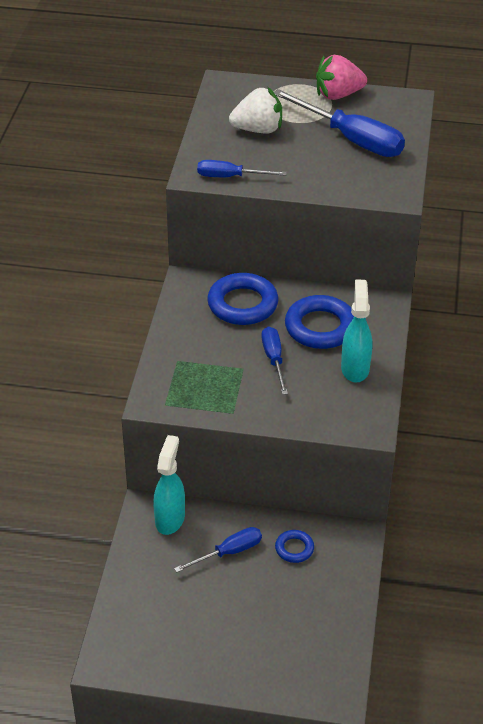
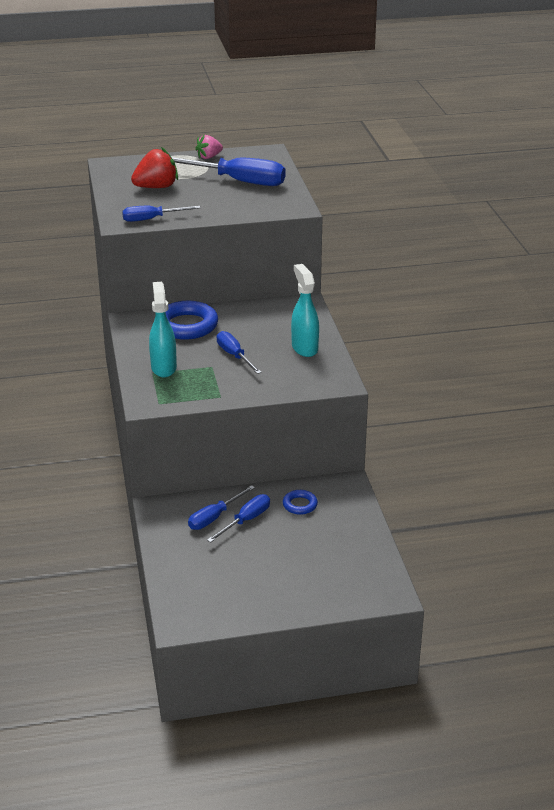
camera: 20 degrees left, 10 degrees down
(170, 519) = (182, 509): turquoise spray bottle -> turquoise spray bottle (163, 368)
(198, 538) = (214, 517): none -> blue screwdriver
(258, 130) = (156, 187): white strawberry -> red strawberry
(320, 327) = (260, 328): blue ring -> none
(338, 95) = (209, 157): pink strawberry -> pink strawberry, size x0.63

